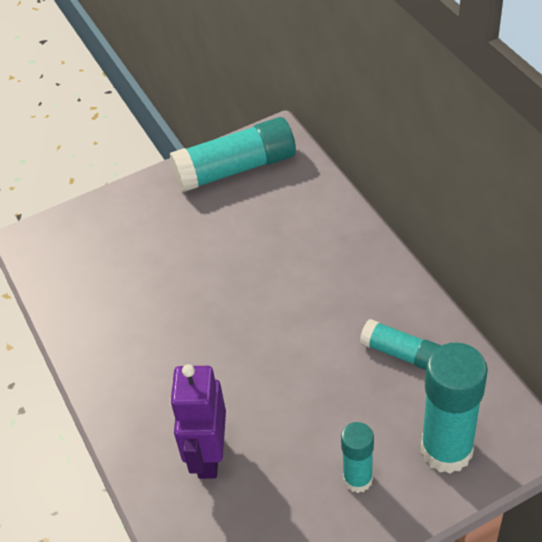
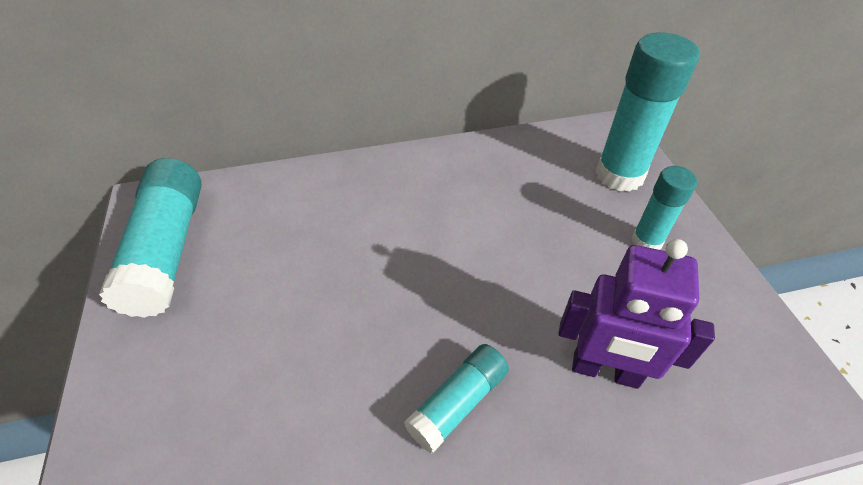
camera: 80 degrees left, 0 degrees up
(401, 353) = (506, 176): turquoise glue stick -> turquoise glue stick (458, 403)

